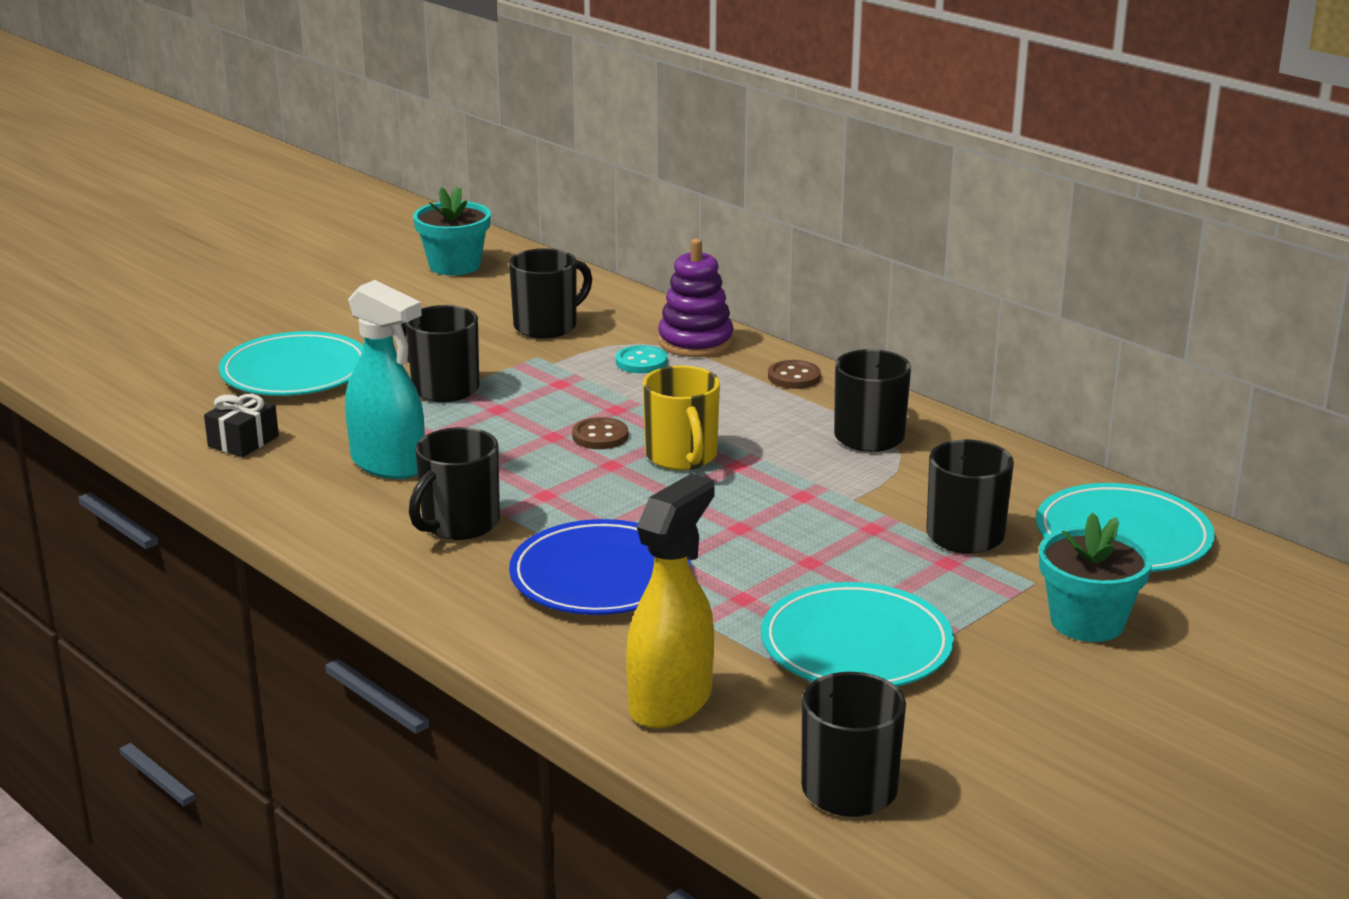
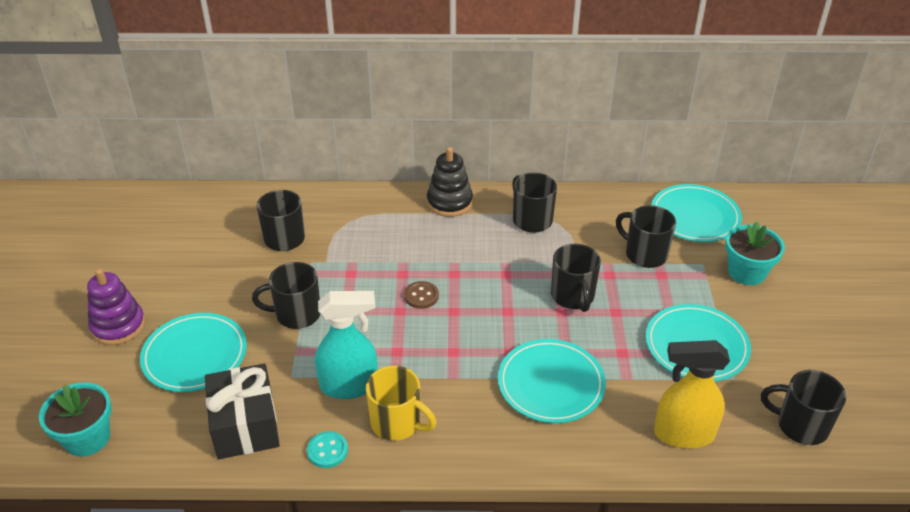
camera: 45 degrees left, 15 degrees up
(243, 441) = (245, 425): black gift -> black gift, size x1.85
(454, 265) = (166, 222): turquoise flower pot -> turquoise flower pot (87, 438)
(458, 524) = (443, 400): black mug -> black mug (573, 296)
(600, 576) = (551, 384): blue plate -> turquoise plate
(641, 362) = (368, 234): turquoise button -> turquoise button (327, 451)
(671, 702) = (683, 434): yellow spray bottle -> yellow spray bottle turned 75 degrees counterclockwise
(682, 457) = (476, 285): yellow mug -> yellow mug (397, 423)
(695, 342) = (373, 206): purple stacking toy -> purple stacking toy (118, 326)
(794, 377) = (449, 202): brown button -> black stacking toy

